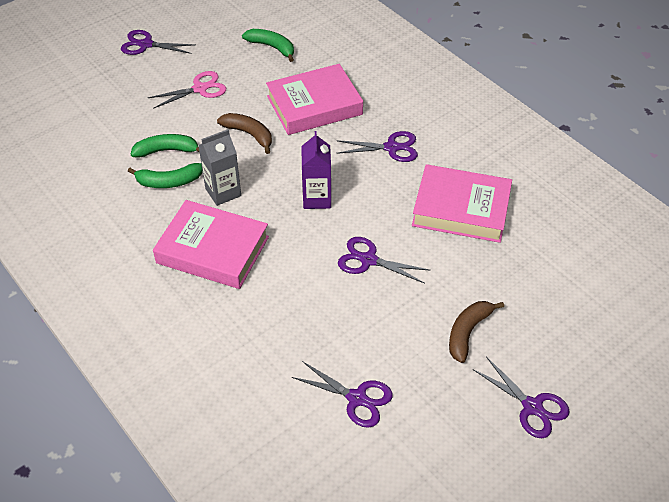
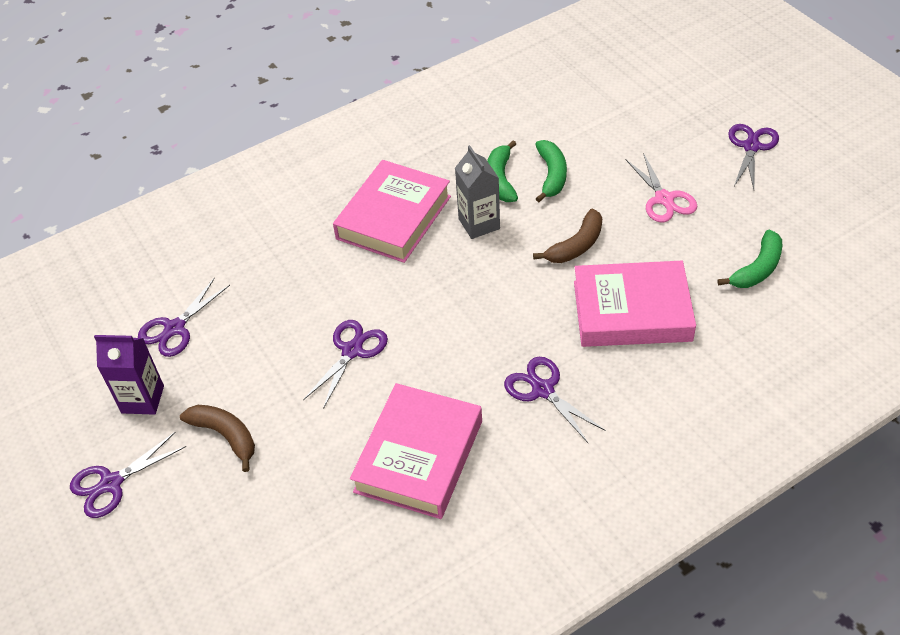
camera: 100 degrees right, 0 degrees up
(314, 105) = (632, 311): pink book -> pink book turned 75 degrees counterclockwise
(317, 198) = (458, 307): purple carton -> purple carton (142, 399)
(391, 148) = (543, 390): purple scissors -> purple scissors turned 135 degrees clockwise

